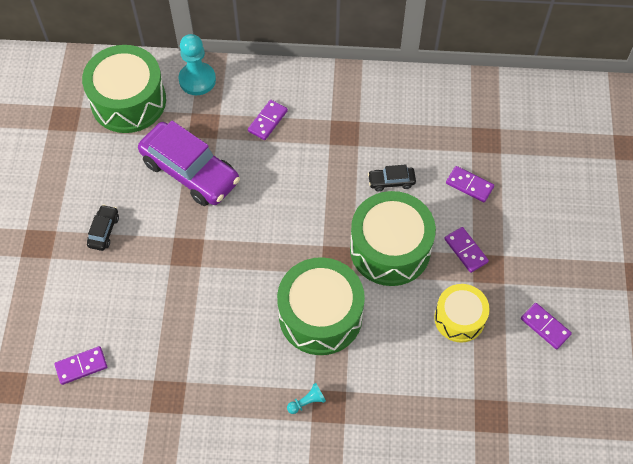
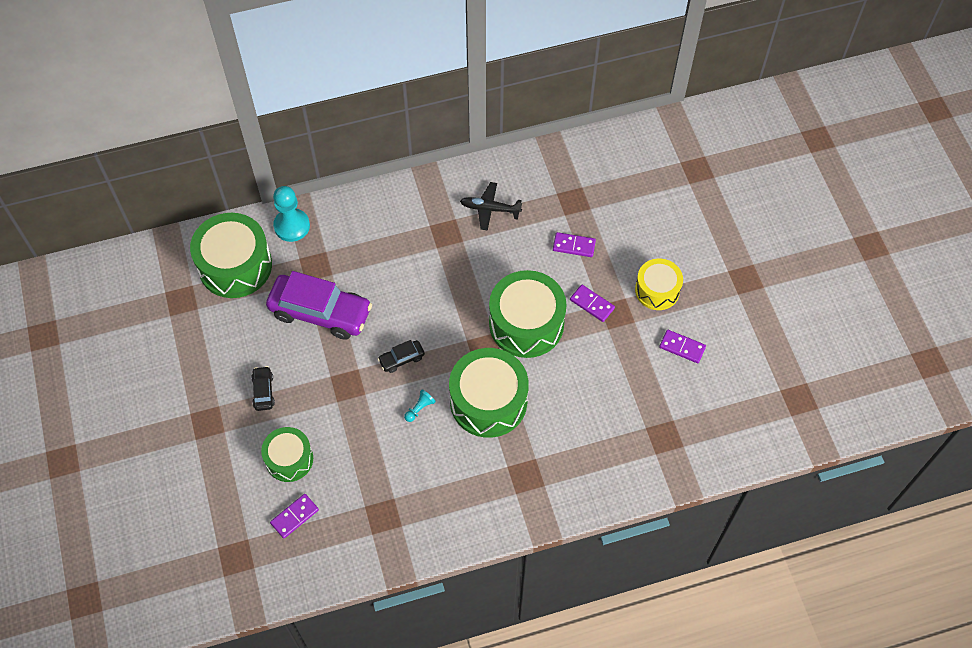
camera: 20 degrees left, 0 degrees up
(100, 306) = (289, 459): none -> green drum
(268, 121) = (372, 244): purple domino -> none
(307, 402) = (506, 478): turquoise pawn -> turquoise pawn (419, 408)
(391, 181) = (504, 264): black car -> black car (401, 359)
(398, 122) = (490, 209): none -> black plane
(459, 318) = (608, 364): yellow drum -> yellow drum (657, 290)

